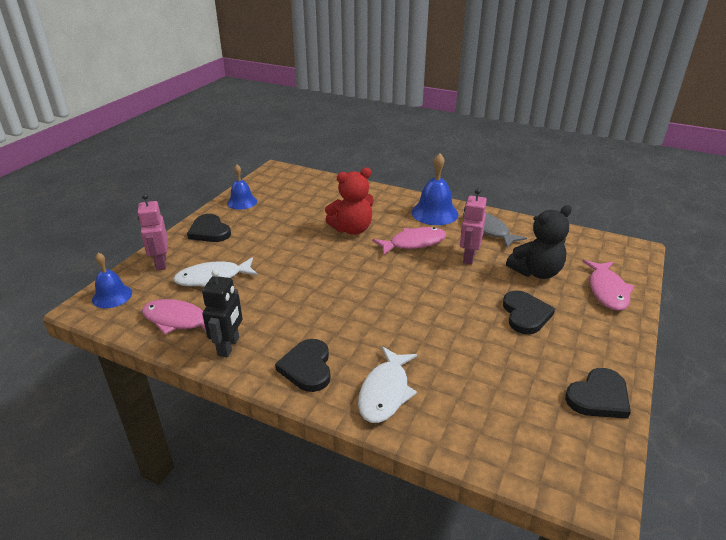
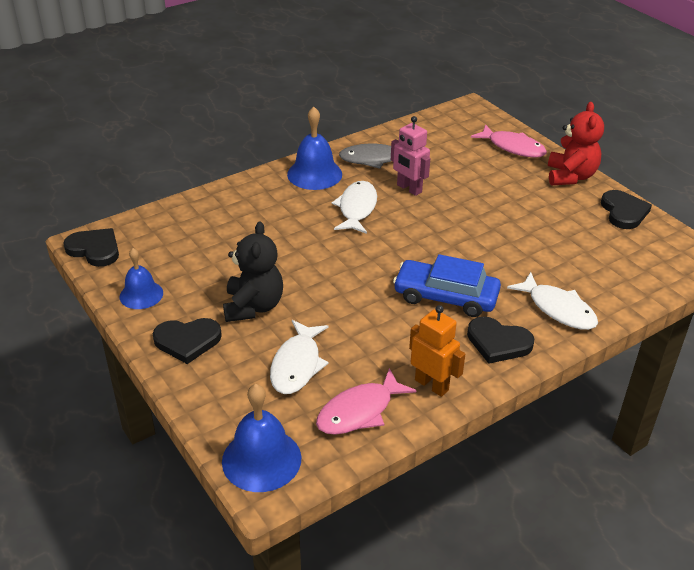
camera: 60 degrees left, 5 degrees up
(112, 296) = (261, 459): blue bell -> blue bell, size x1.52
(161, 263) = (223, 401): pink robot -> none
(229, 346) = (432, 385): black robot -> orange robot
(344, 320) = (446, 296): none -> blue car
(352, 229) = (293, 235): red teddy bear -> red teddy bear (570, 176)
(414, 243) = (357, 208): pink fish -> white fish
(525, 314) = (513, 198): black heart -> black heart (94, 249)
(536, 272) = (461, 166): black teddy bear -> black teddy bear (253, 306)

